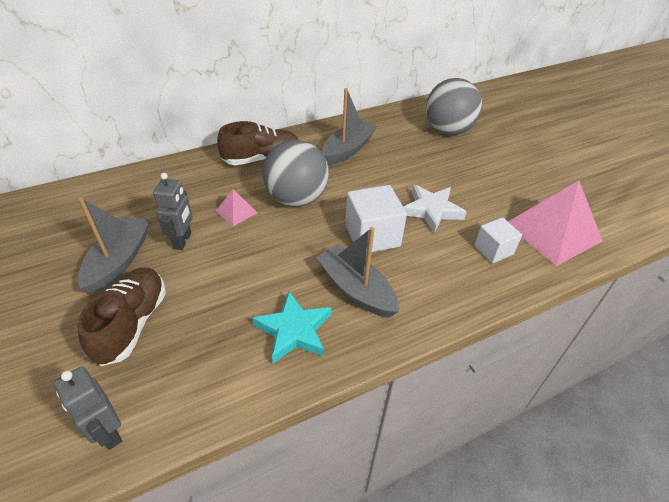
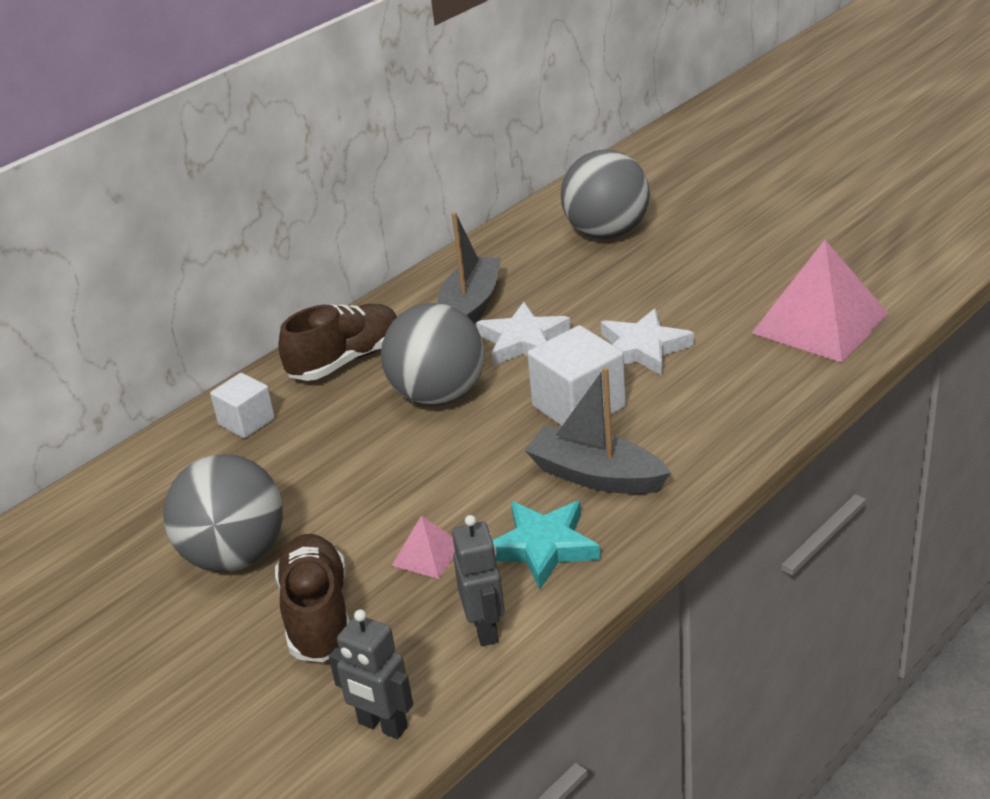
camera: 15 degrees left, 10 degrees down
(119, 261) = (235, 556): grey boat -> grey ball
(183, 241) = (309, 502): grey robot -> grey robot (485, 629)
(236, 211) = (360, 441): pink pyramid -> pink pyramid (427, 554)
(364, 181) = (523, 341): none -> white star
(493, 250) = (752, 370): white cube -> white cube (246, 422)

